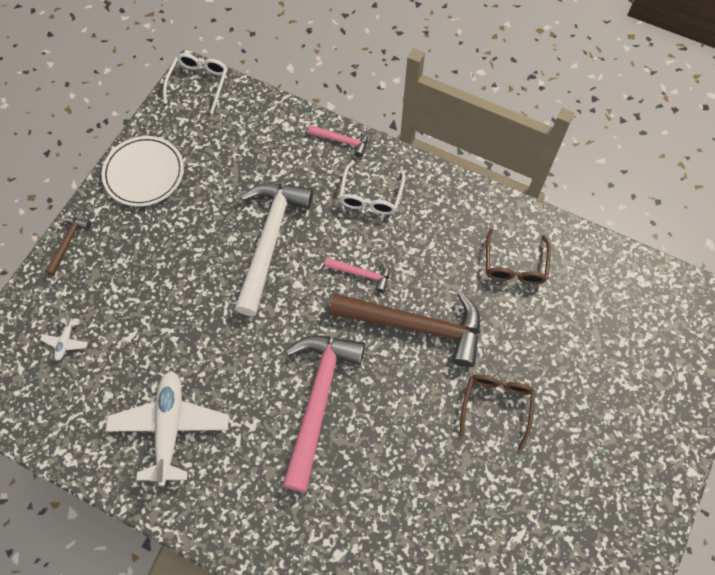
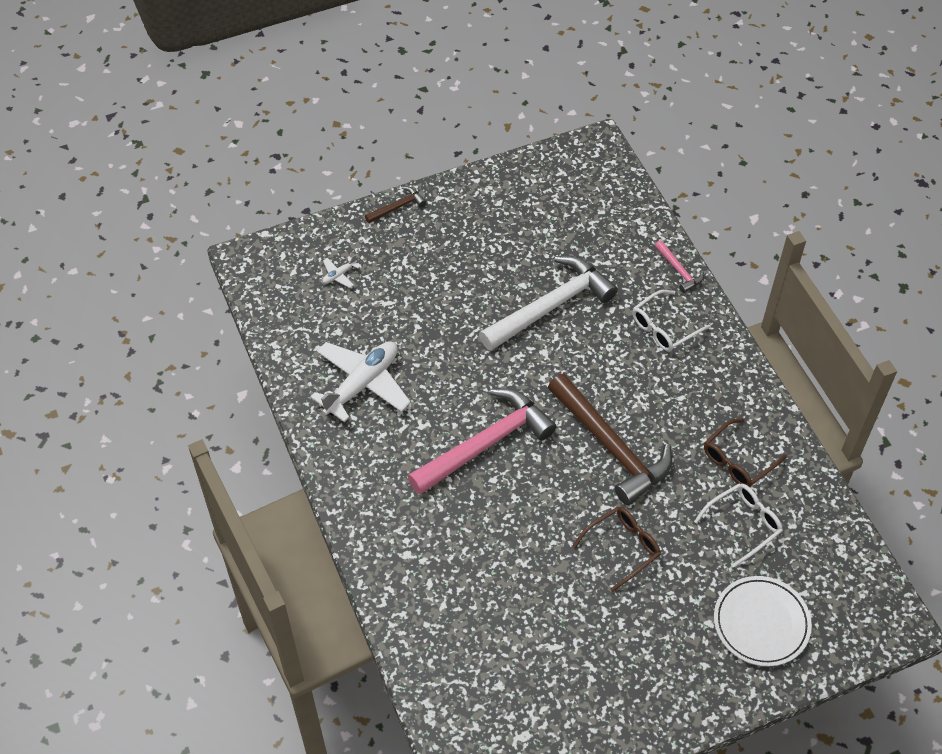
camera: 40 degrees right, 10 degrees down
(144, 173) = (496, 193): white plate -> white plate (761, 623)
(198, 83) = (599, 152): white glasses -> white glasses (743, 524)
(362, 274) = (602, 380): pink hammer -> none

